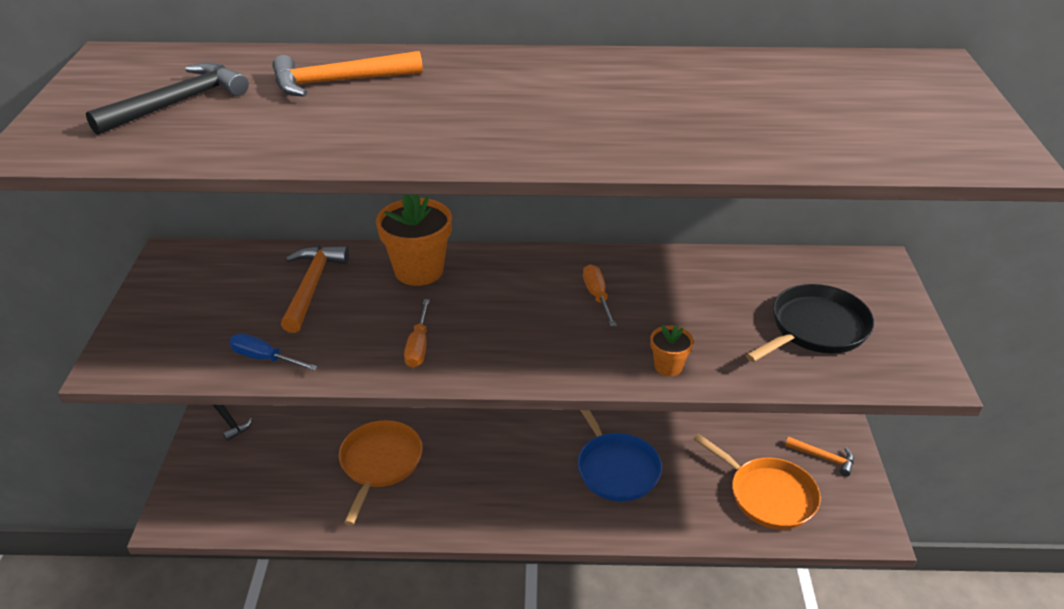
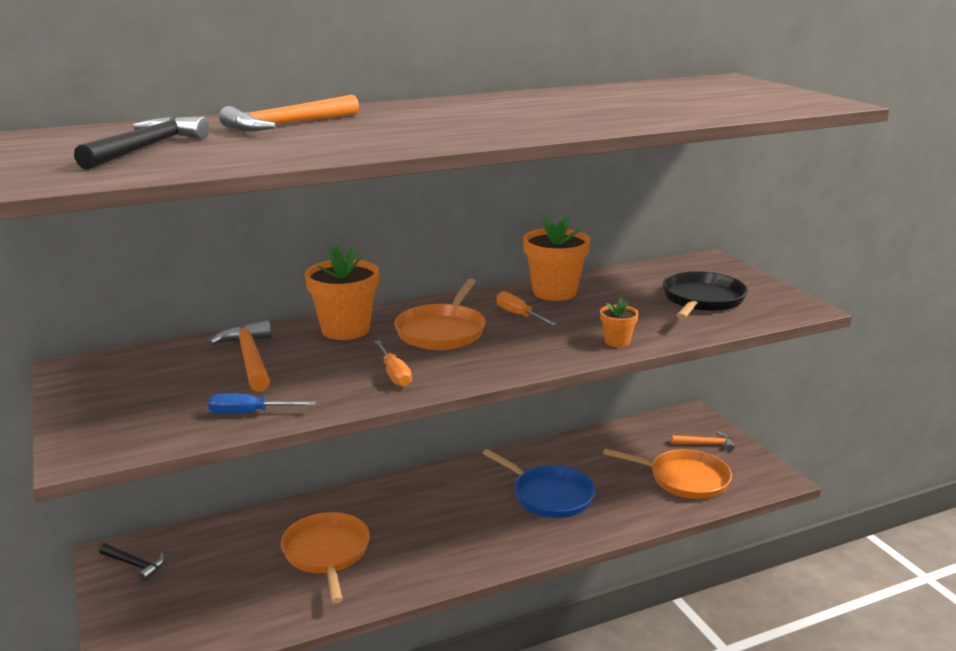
camera: 25 degrees left, 15 degrees down
(505, 299) = (442, 331): none -> orange pan
(660, 271) = (554, 292): none -> orange flower pot

